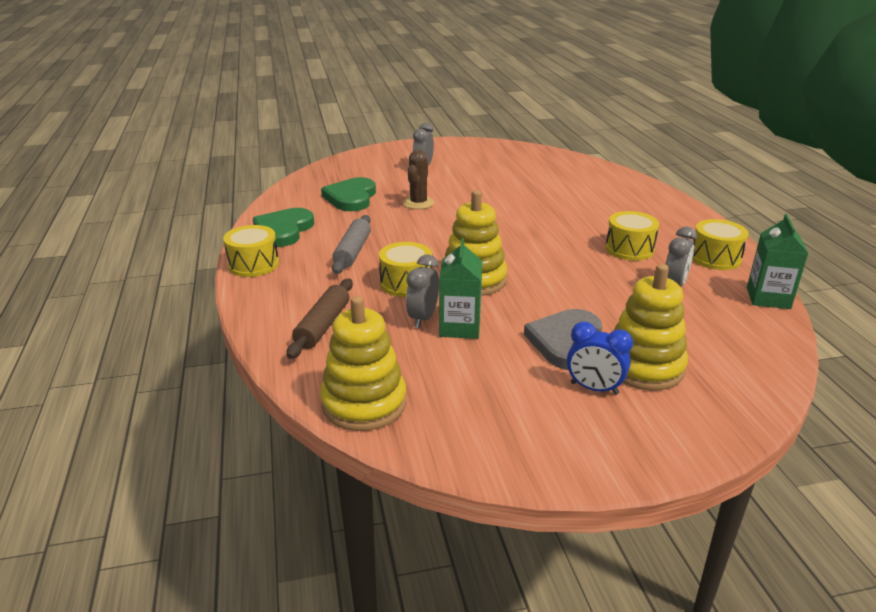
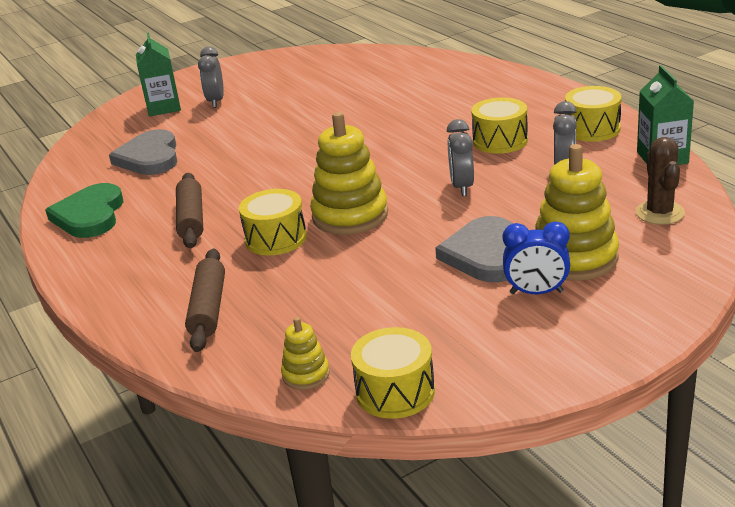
camera: 15 degrees left, 0 degrees up
(253, 264) = (79, 263): yellow drum -> yellow drum (395, 392)
(351, 197) = (149, 157): green heart -> grey heart
(352, 252) = (191, 219): grey rolling pin -> brown rolling pin
(364, 403) = (306, 375): yellow stacking toy -> yellow stacking toy, size x0.50
(418, 203) = (235, 145): brown cactus -> brown cactus (659, 213)
(423, 318) = (317, 271): grey clock -> grey clock (462, 187)
(460, 327) = (363, 269): green carton -> green carton (164, 107)

